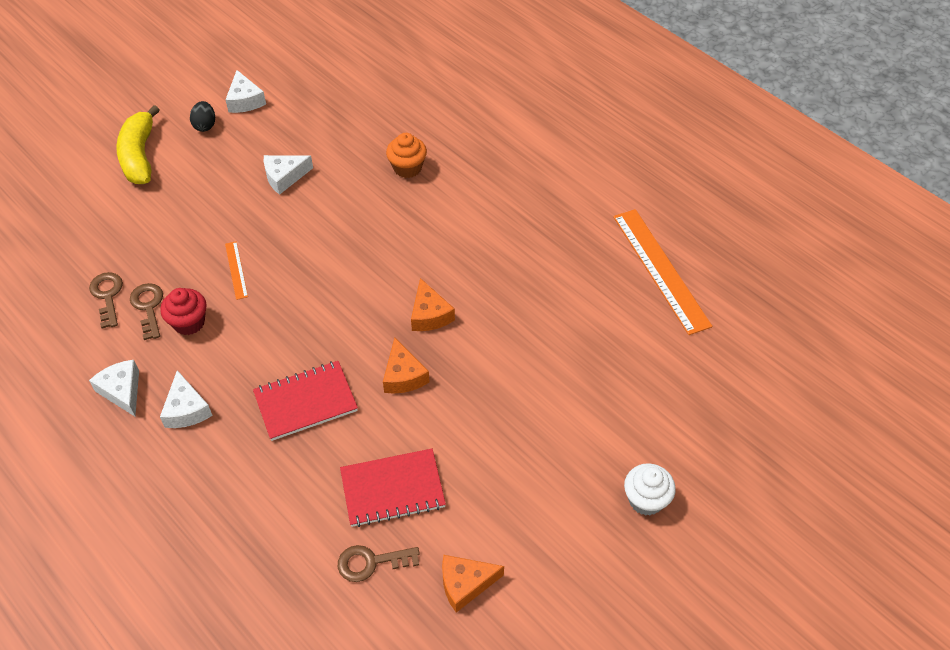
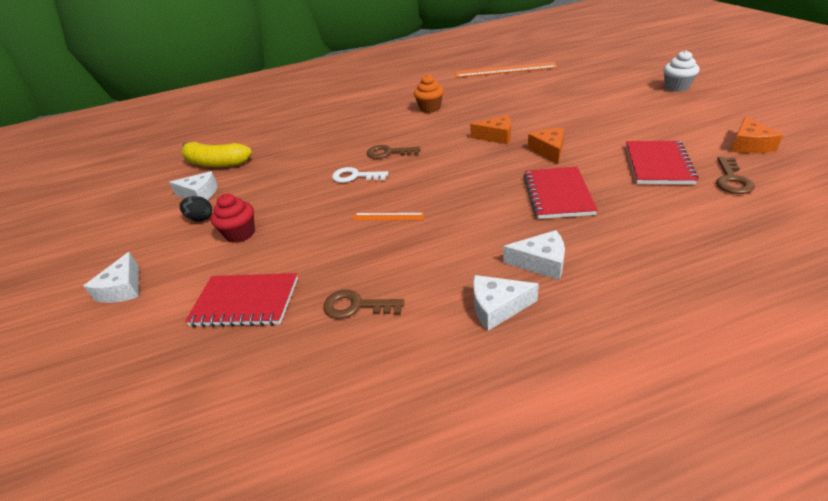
camera: 60 degrees left, 15 degrees down
(99, 221) = (245, 302): none -> red notebook
(140, 156) = (188, 263): yellow banana -> yellow banana (216, 163)
(148, 307) = (393, 276): brown key -> brown key (388, 153)
(189, 322) = (431, 250): red cupcake -> red cupcake (240, 234)
(284, 177) = (307, 183): white cheese -> white cheese (123, 288)
(305, 212) = (355, 176): none -> white key
(403, 376) = (548, 151): orange cheese -> orange cheese turned 105 degrees counterclockwise
(407, 168) = (353, 132): orange cupcake -> orange cupcake (430, 108)

